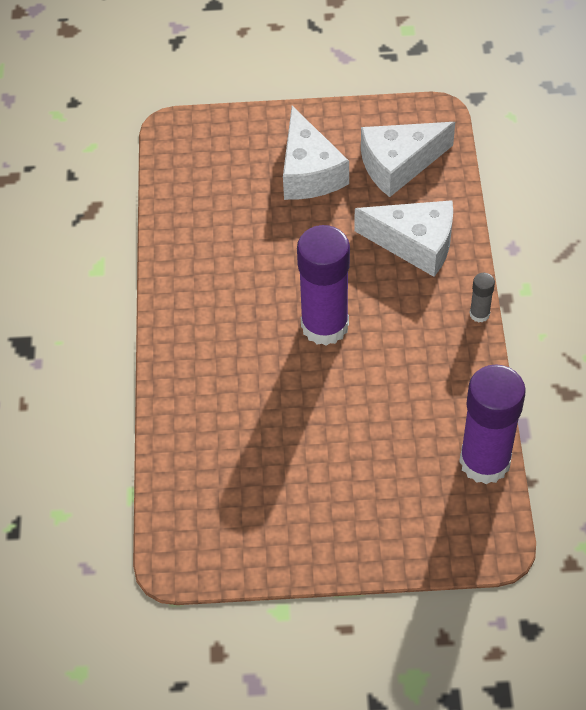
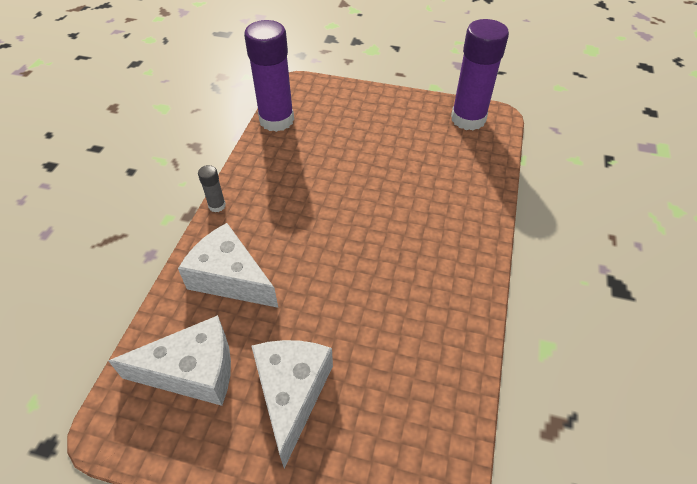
camera: 165 degrees left, 5 degrees down
(324, 325) = (344, 229): purple glue stick -> purple glue stick (468, 119)

